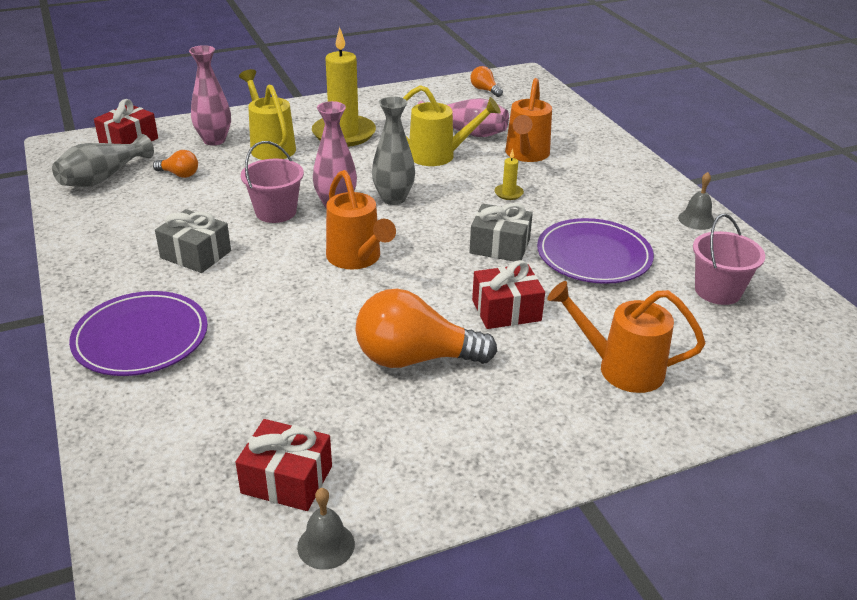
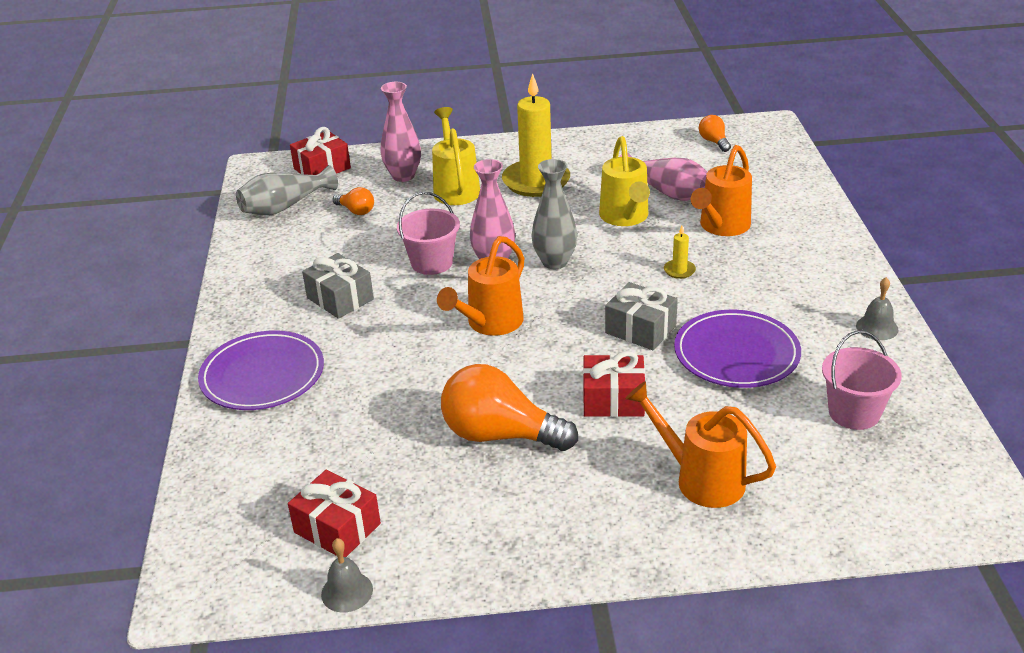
camera: 20 degrees right, 0 degrees up
(357, 259) = (489, 324): orange watering can -> orange watering can turned 45 degrees clockwise
(439, 156) = (625, 218): yellow watering can -> yellow watering can turned 60 degrees clockwise

